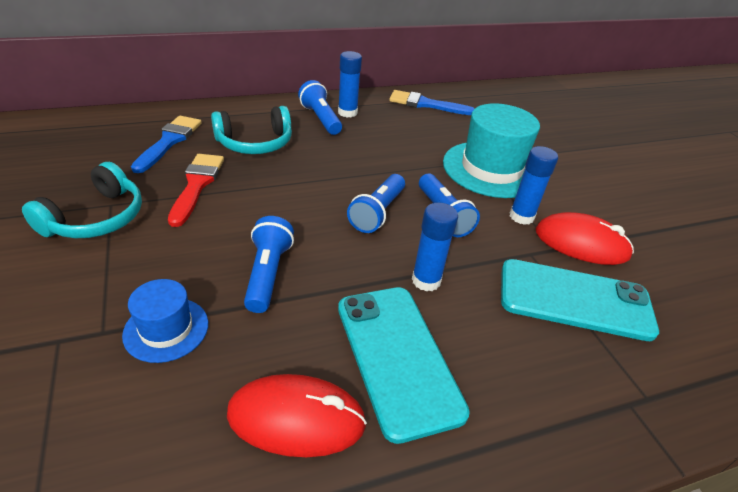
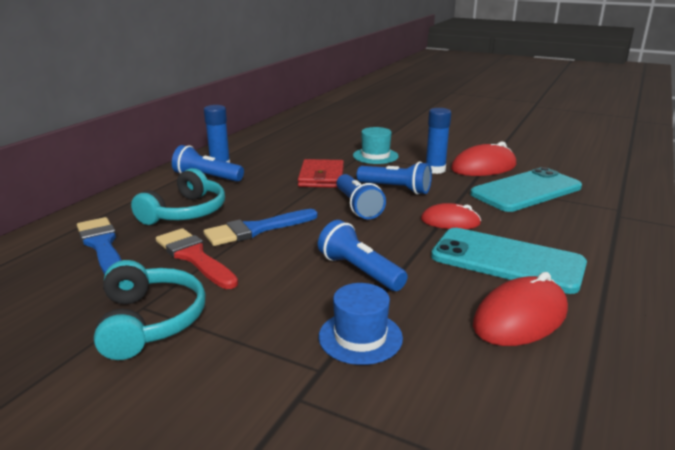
camera: 40 degrees left, 15 degrees down
(403, 165) = (321, 177): none -> red wallet
(426, 104) = (267, 140): blue brush -> blue brush (257, 229)
(426, 280) = (450, 221): blue glue stick -> red mouse
(491, 169) = (375, 156): turquoise hat -> turquoise hat, size x0.53

